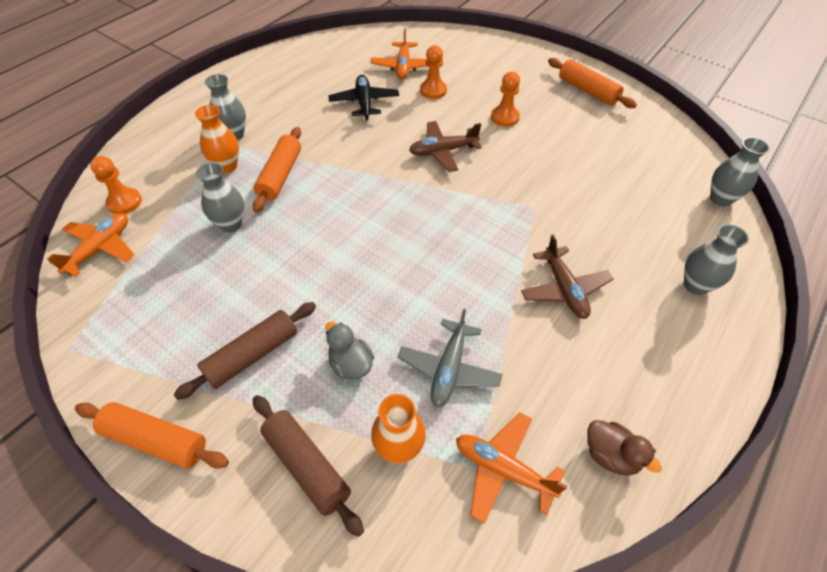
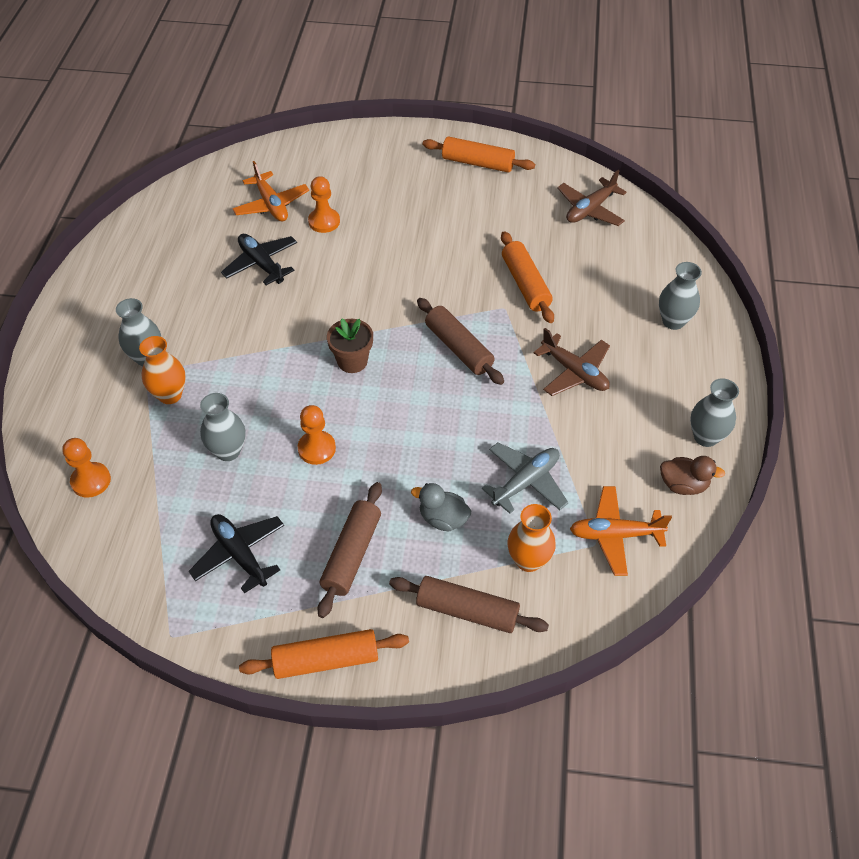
camera: 30 degrees left, 0 degrees up
(100, 249) = (111, 537): orange plane -> none
(171, 309) = (240, 554): none -> black plane
(280, 175) = (236, 380): orange rolling pin -> orange rolling pin (525, 284)
(376, 198) = (352, 361): none -> brown flower pot
(443, 151) = (382, 286): brown plane -> brown plane (590, 209)
(449, 369) = (525, 482): grey plane -> grey plane turned 120 degrees counterclockwise
(471, 224) = (458, 348): none -> brown rolling pin
(504, 117) = (417, 224): orange pawn -> orange pawn (316, 449)
(720, 199) = (653, 232): grey vase -> grey vase (705, 437)

